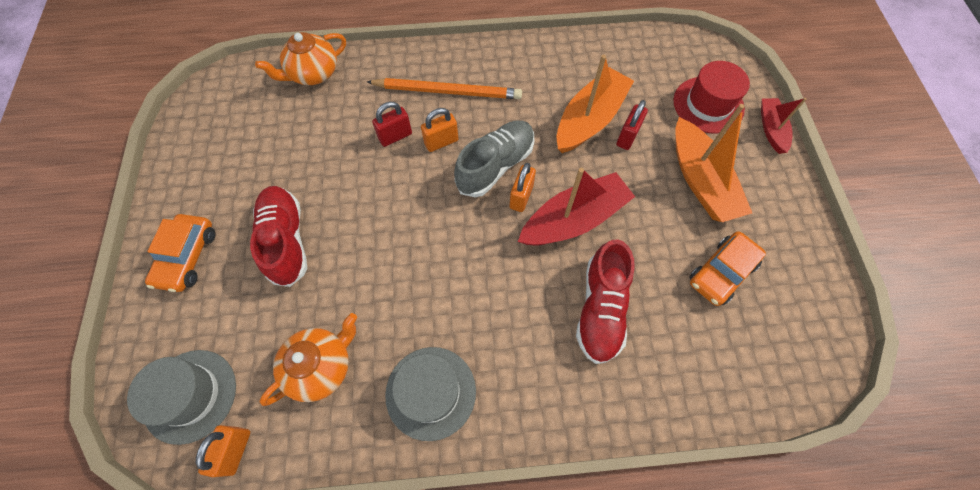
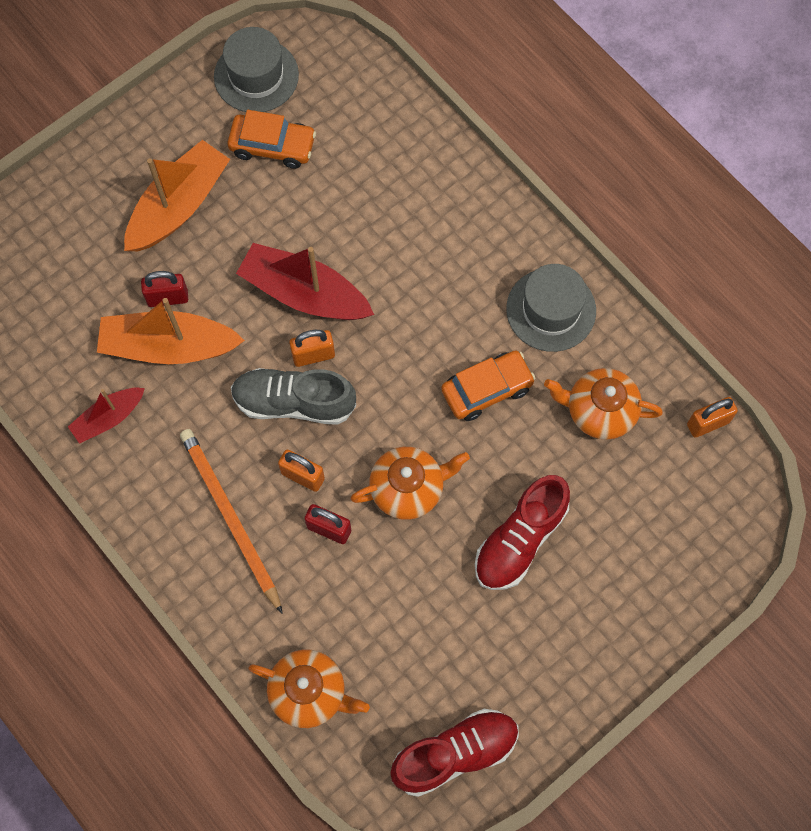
camera: 125 degrees left, 5 degrees up
(187, 257) = (606, 619): orange car -> orange car (487, 389)
(190, 395) = (703, 497): grey hat -> grey hat (256, 76)
(380, 196) = (408, 489): none -> orange teapot
(600, 309) = (380, 223): red shoe -> red shoe (455, 754)
(708, 105) = (69, 242): red hat -> none
(771, 129) = (65, 171): red boat -> red boat (108, 418)

